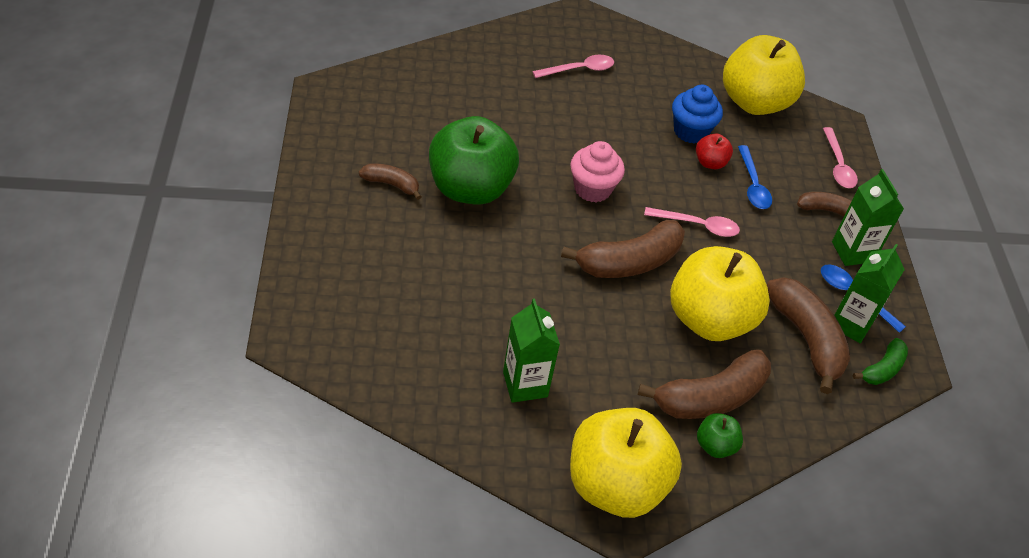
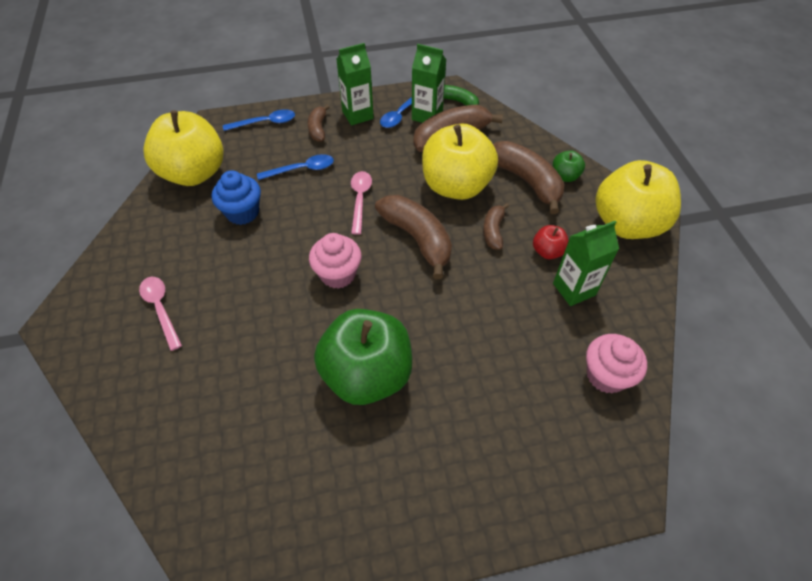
camera: 95 degrees left, 5 degrees up
(391, 184) = (384, 453): brown banana -> brown banana (493, 231)
(408, 371) = (606, 375): none -> pink cupcake
(710, 163) = (281, 197): red apple -> red apple (547, 252)
(838, 165) = (265, 123): pink spoon -> blue spoon

